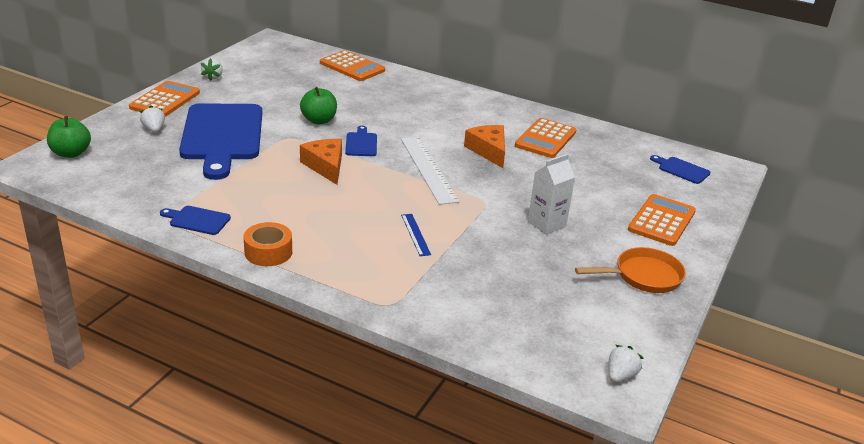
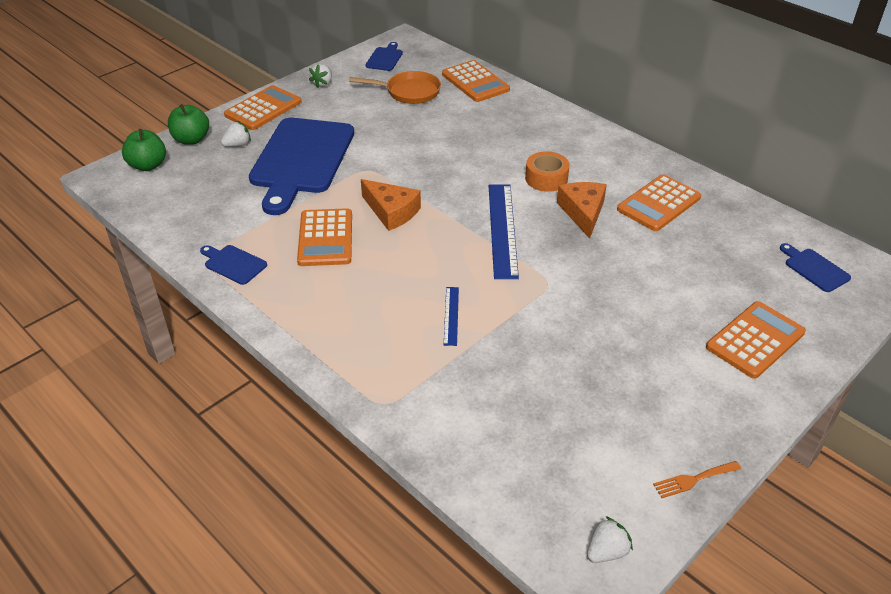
camera: 20 degrees right, 10 degrees up
(154, 130) = (237, 145): white strawberry -> white strawberry turned 60 degrees clockwise
(268, 252) = (287, 315): orange tape -> orange tape (546, 178)
(275, 191) = (325, 238): none -> orange calculator
(319, 120) = (409, 150): green apple -> green apple (191, 140)
(325, 166) = (391, 212): orange cheese -> orange cheese turned 135 degrees clockwise
(361, 143) = (442, 186): blue cutting board -> blue cutting board (385, 58)
(428, 169) = (502, 229): white ruler -> blue ruler
(546, 224) = (608, 323): white carton -> none
(643, 276) = (696, 416): orange pan -> orange pan (409, 92)
(661, 317) = (693, 480): none -> orange fork

